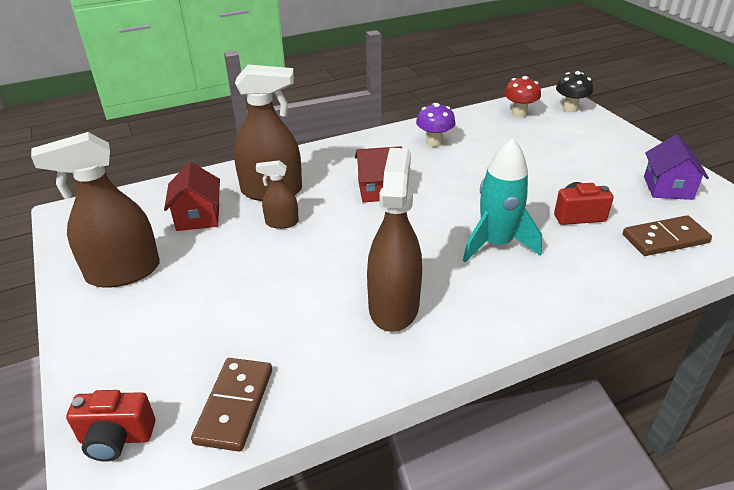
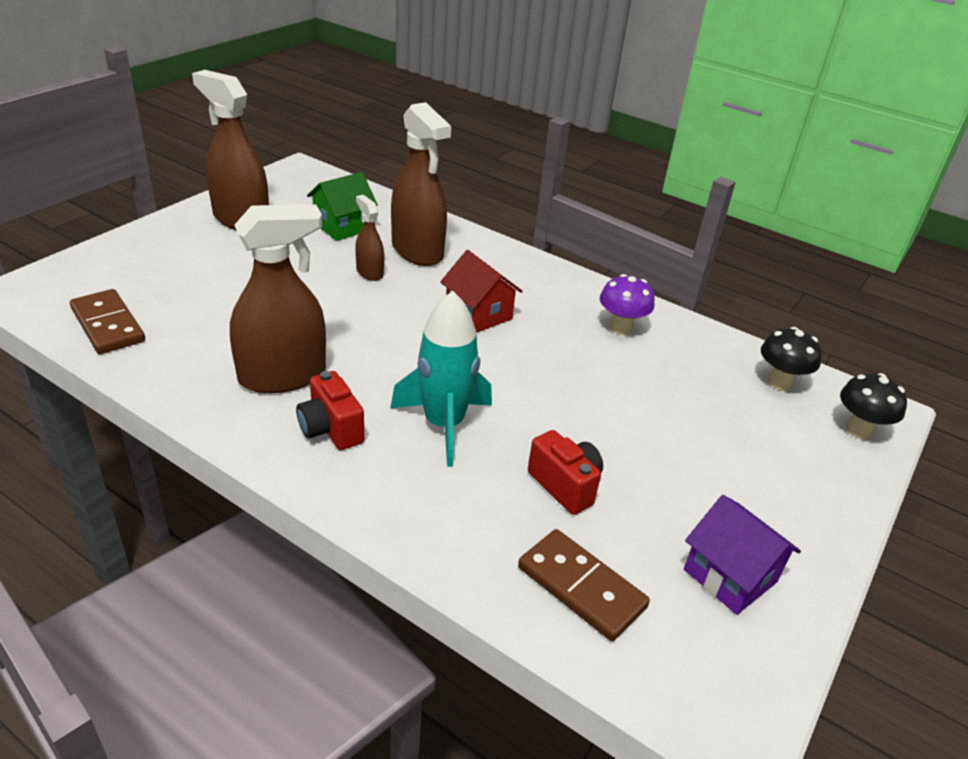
camera: 55 degrees right, 0 degrees up
(116, 438) = (54, 283): red camera -> red camera (331, 429)
(198, 217) = (343, 226): red house -> green house
(235, 406) = (107, 325): brown domino -> brown domino turned 75 degrees clockwise
(519, 113) = (780, 382): red mushroom -> black mushroom
(667, 188) = (730, 576): purple house -> purple house turned 75 degrees clockwise

